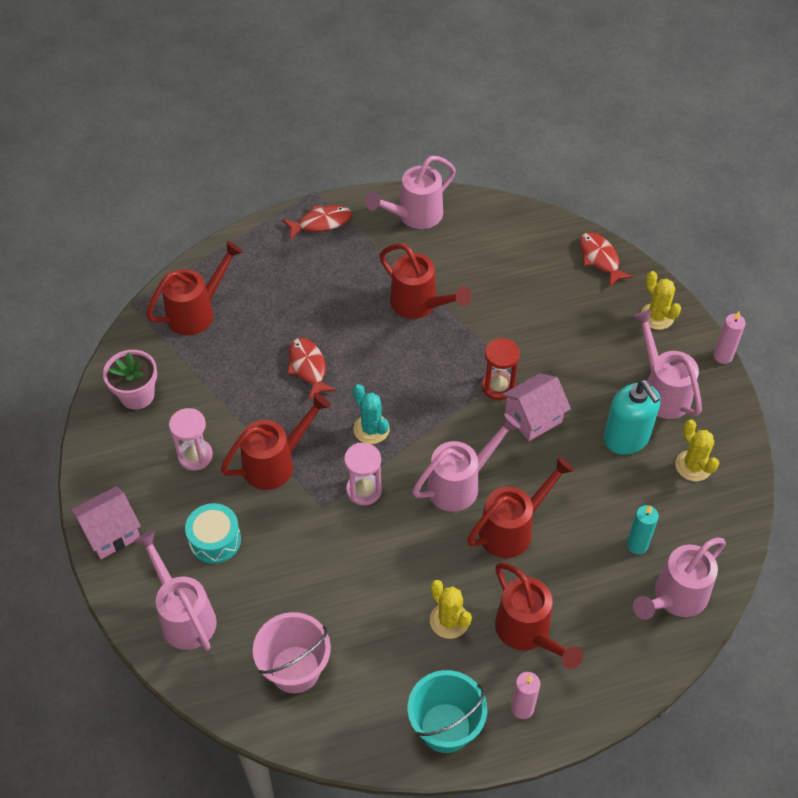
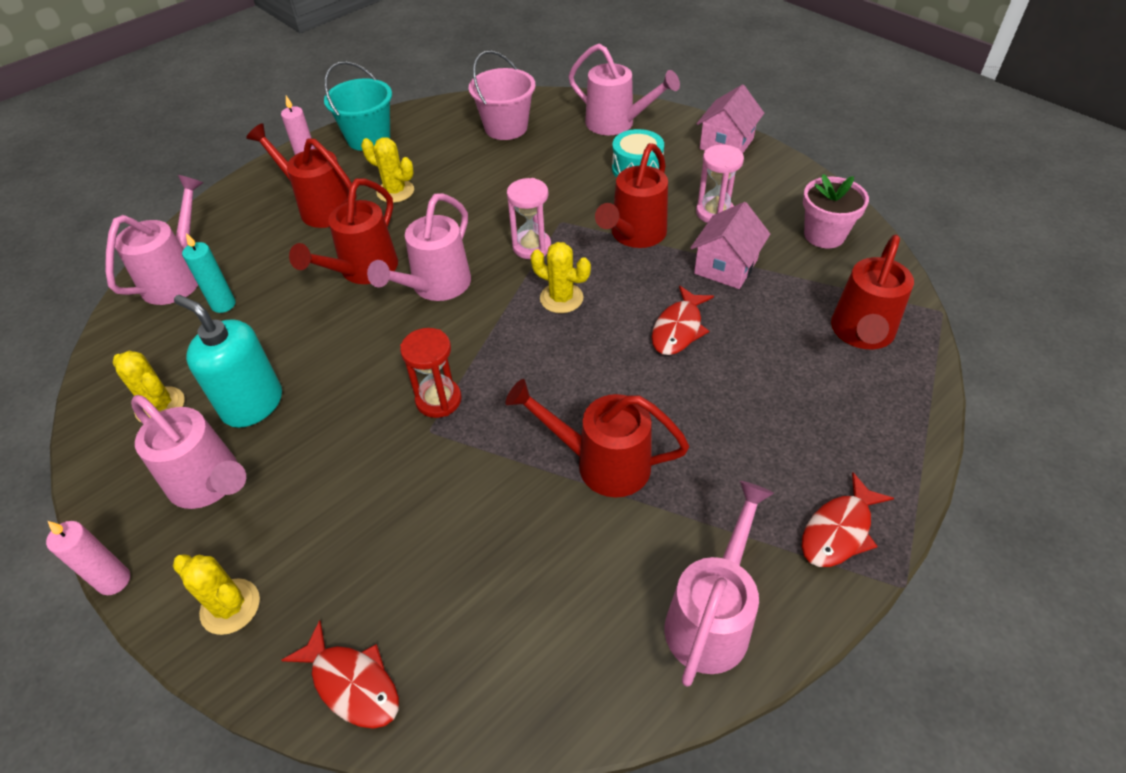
camera: 155 degrees right, 5 degrees down
(308, 367) = (678, 329): red fish -> red fish turned 75 degrees clockwise
(371, 429) = (561, 298): turquoise cactus -> yellow cactus
(533, 417) = (379, 382): pink house -> pink house (725, 266)

